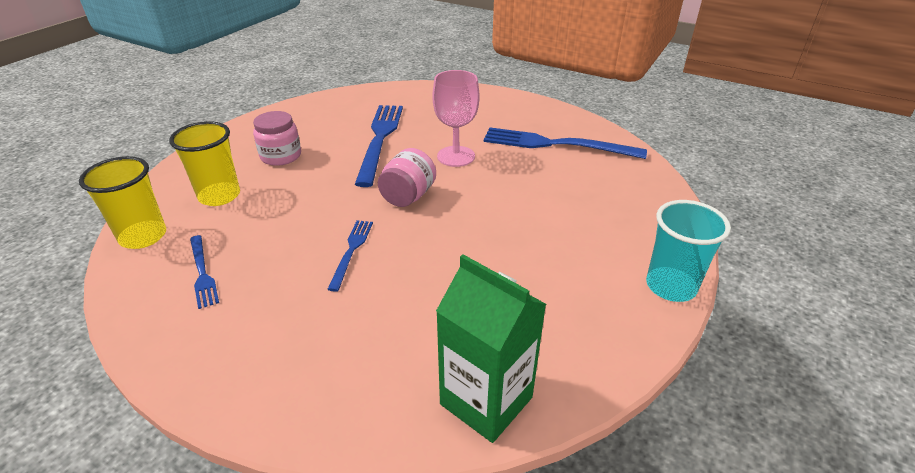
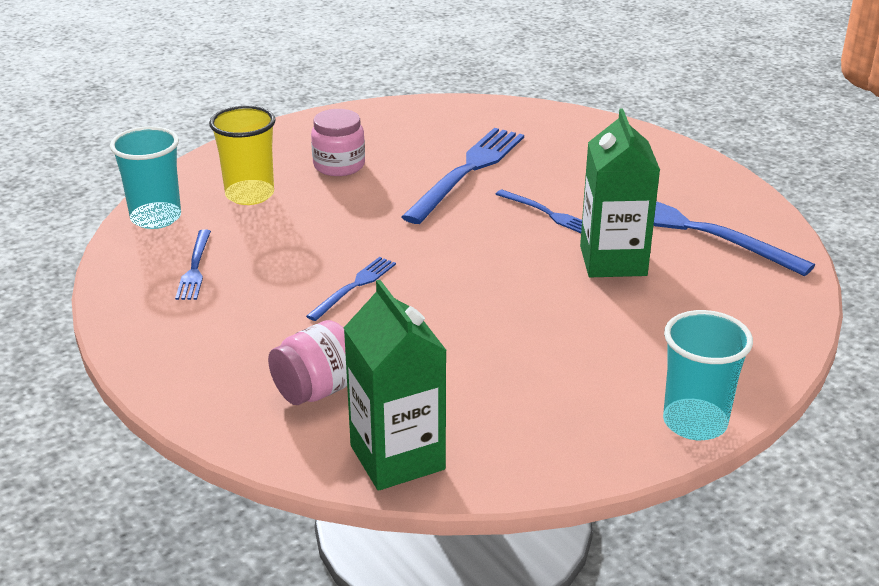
camera: 25 degrees right, 5 degrees down
(143, 236) = (156, 218): yellow cup -> turquoise cup
(408, 196) = (455, 246): pink jar -> pink jar (316, 390)
(456, 156) = (547, 213): pink goblet -> blue fork
(523, 179) = (613, 261): none -> green carton

